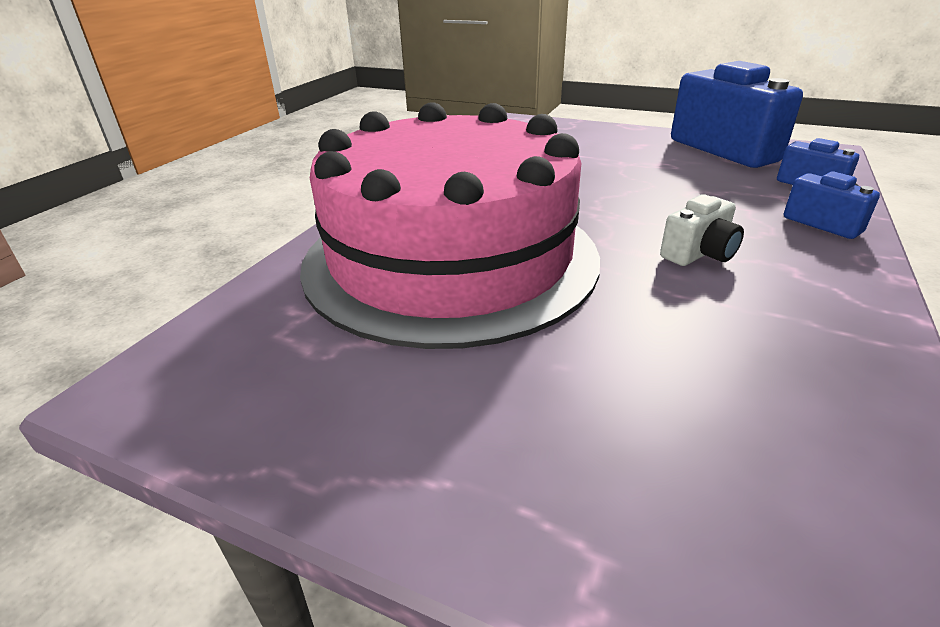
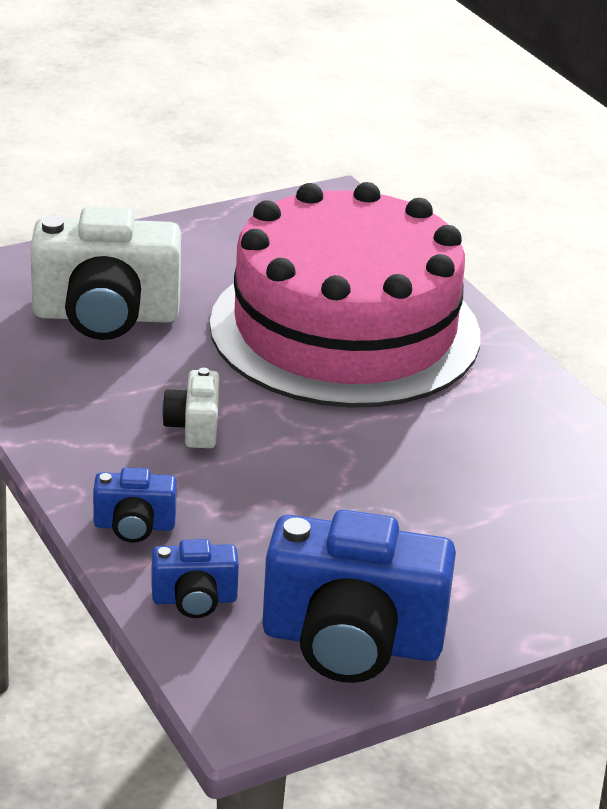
camera: 125 degrees right, 0 degrees up
(666, 399) = (106, 316): none -> white camera

